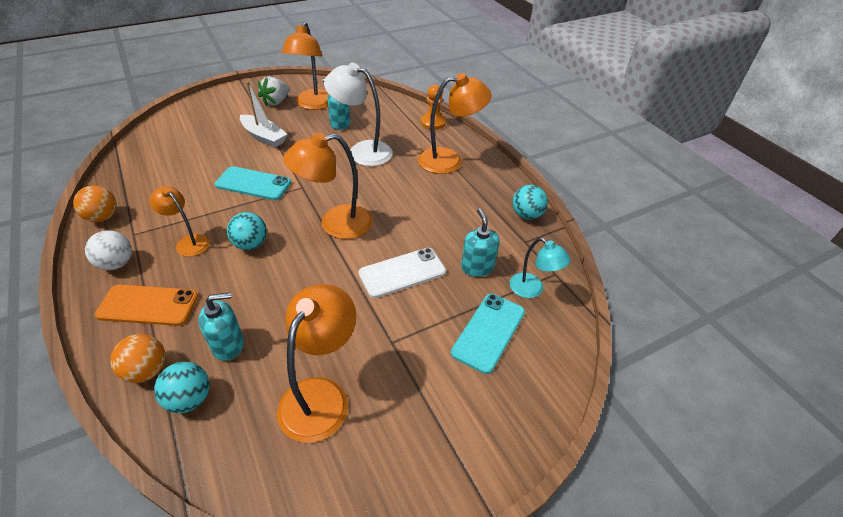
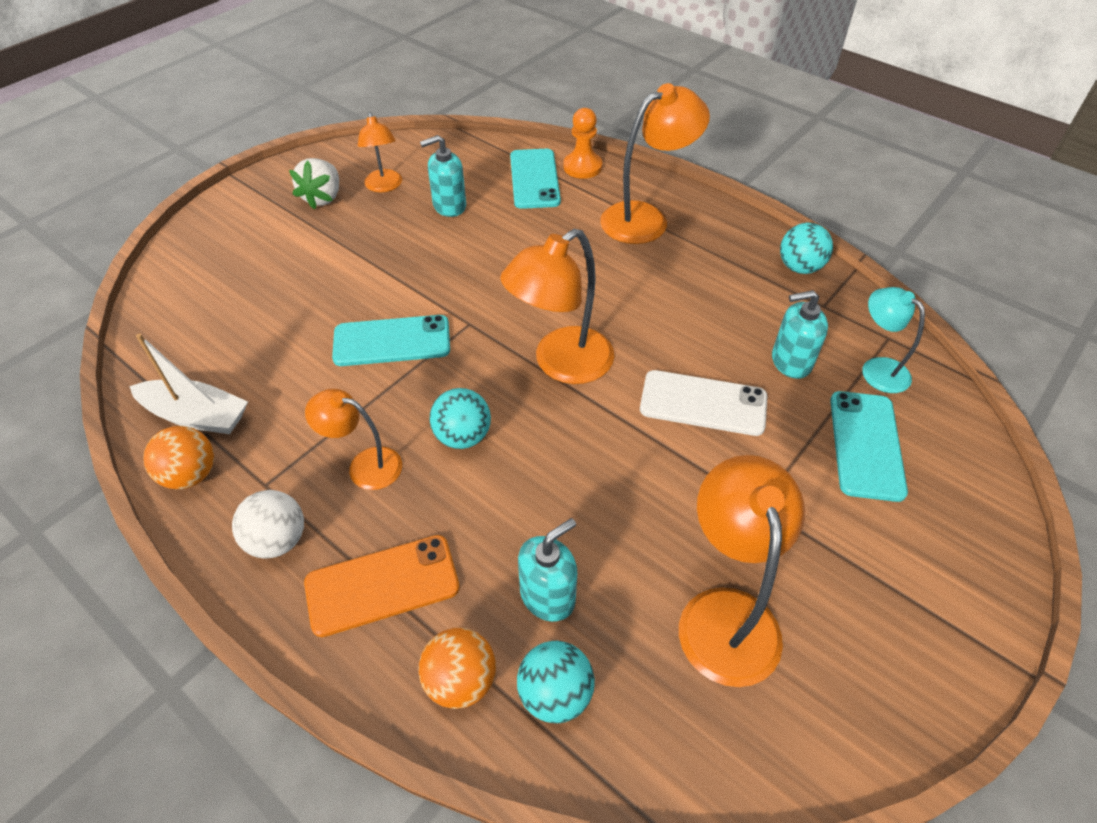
camera: 20 degrees left, 5 degrees up
(264, 137) = (349, 261): white boat -> white boat (196, 416)
(313, 104) = (384, 186): orange lamp -> orange lamp, size x0.60
(362, 151) = (514, 240): white lamp -> none
(399, 122) = (534, 179): none -> turquoise phone
(402, 273) = (703, 403): white phone -> white phone turned 60 degrees clockwise
(477, 267) = (790, 362): turquoise soap dispenser -> turquoise soap dispenser turned 60 degrees counterclockwise
(532, 290) = (877, 369): turquoise lamp -> turquoise lamp turned 150 degrees counterclockwise

